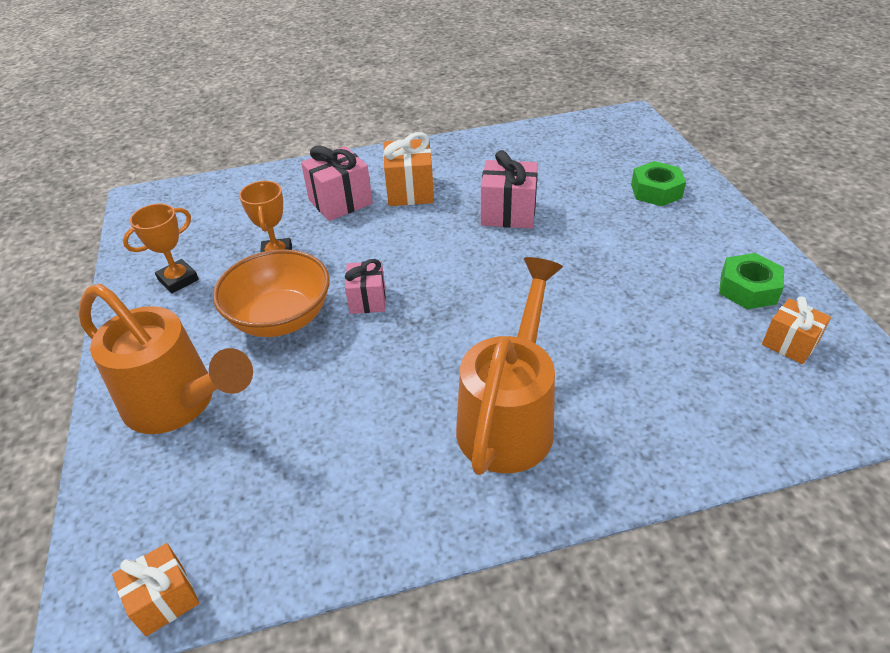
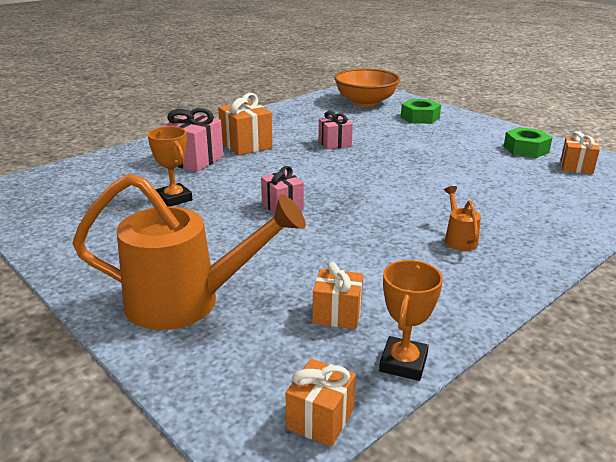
camera: 30 degrees left, 15 degrees down
(178, 280) = (94, 231): orange trophy -> orange trophy (403, 363)
(281, 318) = (221, 232): orange bowl -> orange bowl (365, 102)
(288, 476) = (337, 314): none -> orange gift
(508, 213) = (334, 143): pink gift -> pink gift, size x0.65
(509, 417) = (459, 239): orange watering can -> orange watering can, size x0.42

